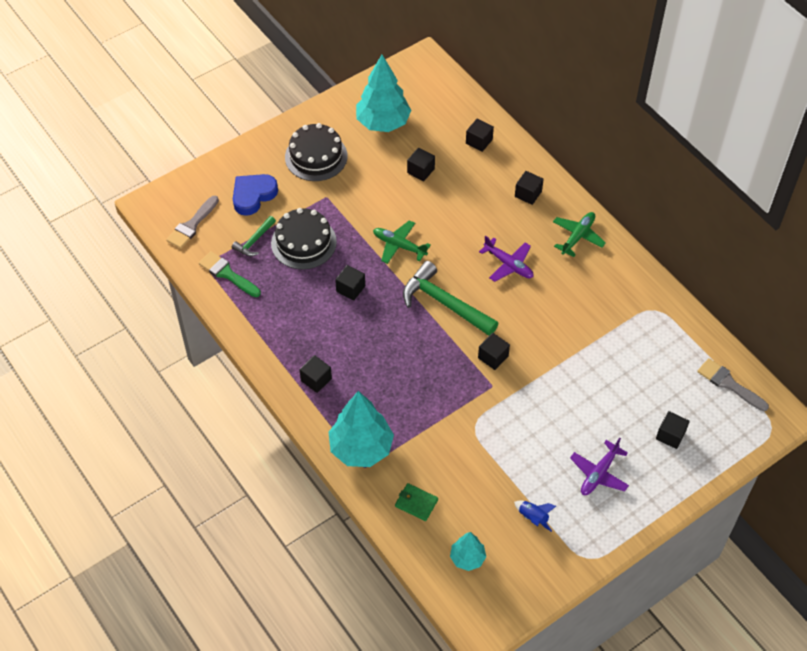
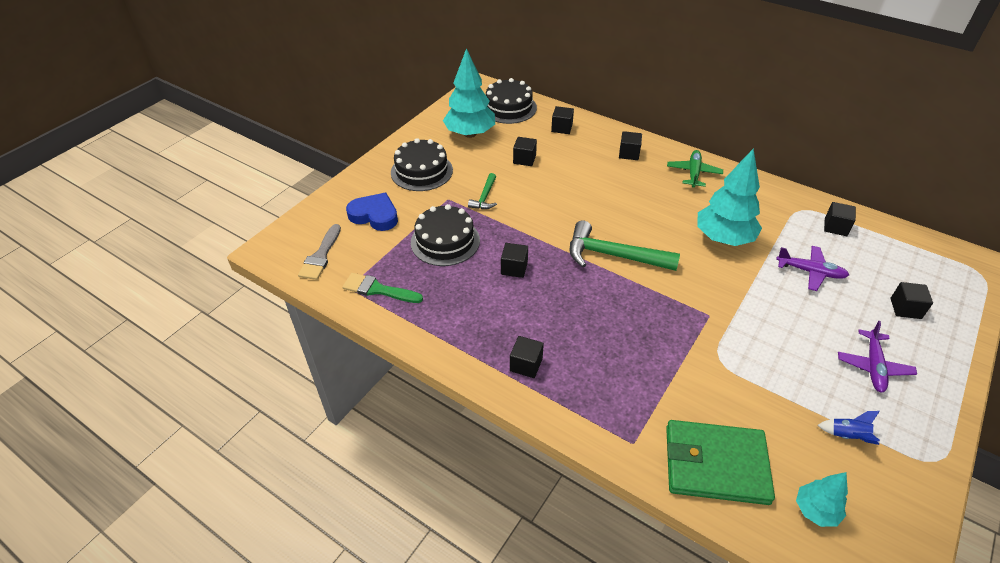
camera: 20 degrees left, 10 degrees down
(253, 195) = (374, 215): blue heart -> blue heart turned 90 degrees clockwise
(254, 241) = (393, 252): green hammer -> green hammer (485, 197)
(361, 448) = (617, 422): turquoise tree -> turquoise tree (723, 238)
(399, 246) = (540, 220): green plane -> none
(416, 503) = (715, 464): green wallet -> green wallet, size x2.19
(439, 98) = (509, 108): none -> black cake
(493, 357) = (691, 289): black cube -> black cube (835, 227)
(508, 264) = (650, 209): purple plane -> purple plane (810, 272)
(729, 384) = (914, 249): grey brush -> none

